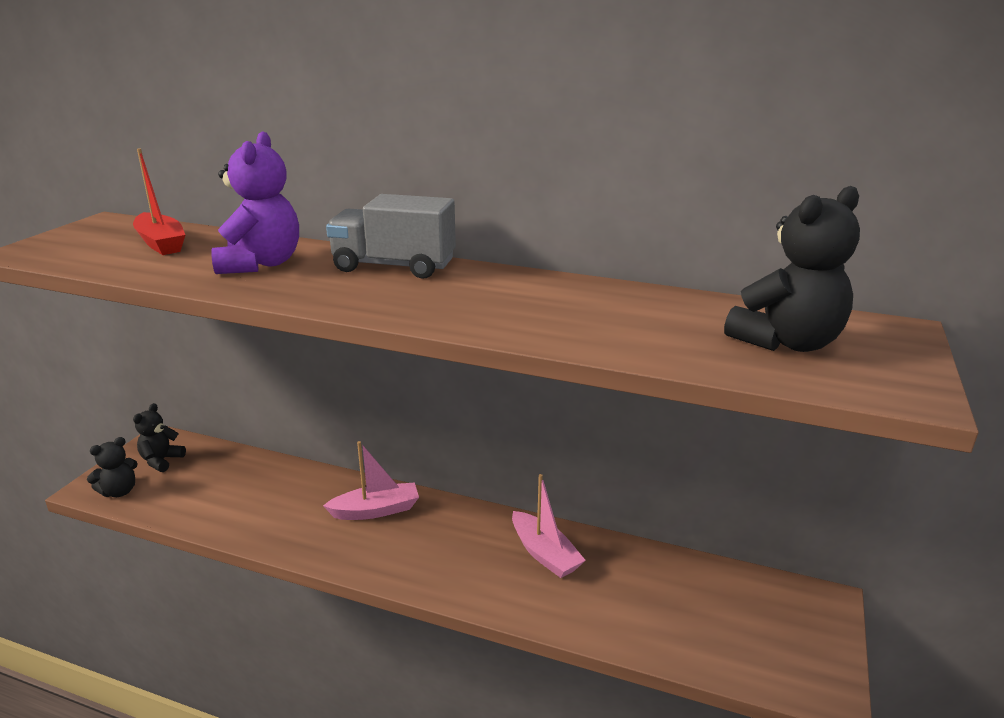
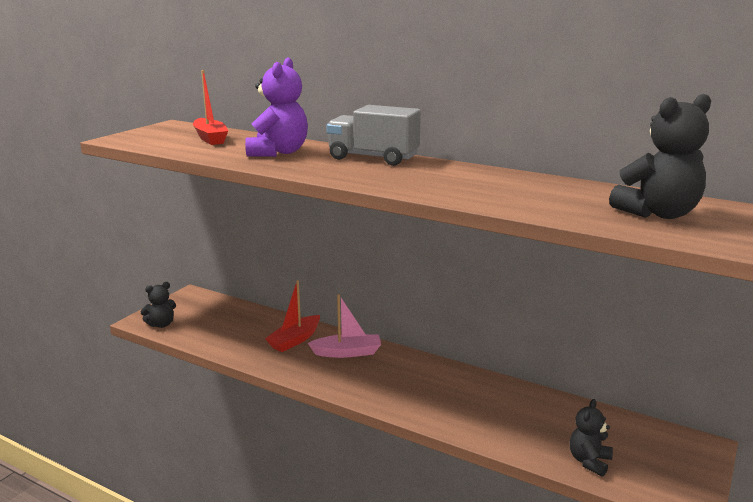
camera: 10 degrees right, 5 degrees down
(161, 461) = (192, 308): black teddy bear -> black teddy bear (589, 461)
(305, 498) = (295, 340): none -> red boat
(544, 554) = (474, 392): pink boat -> none

